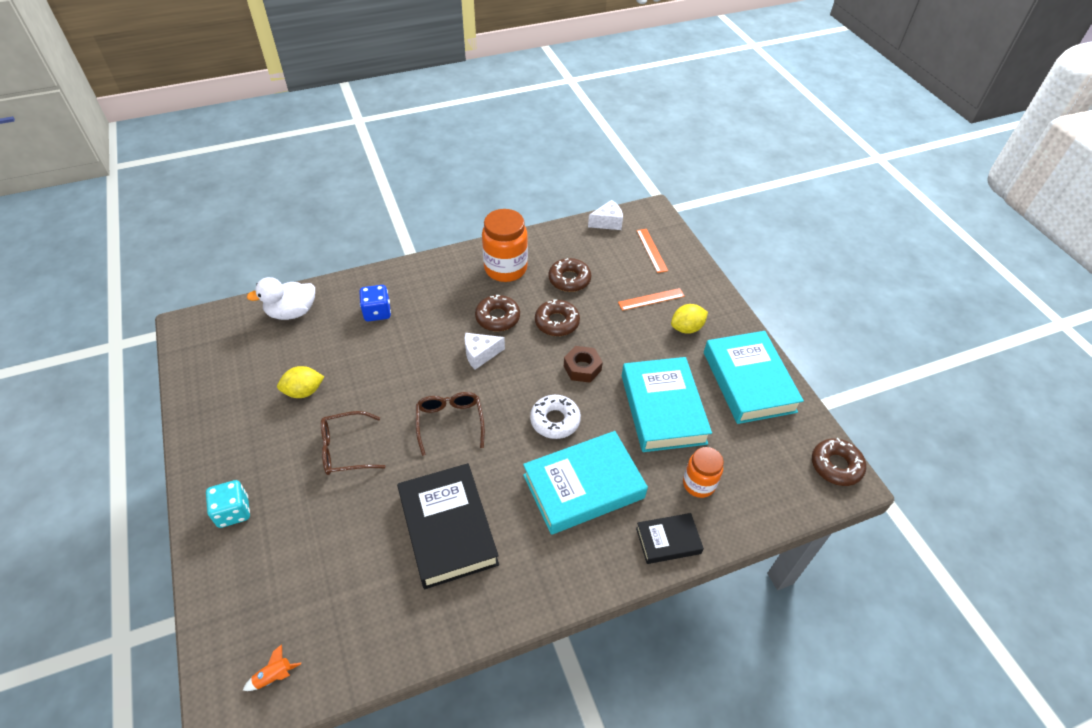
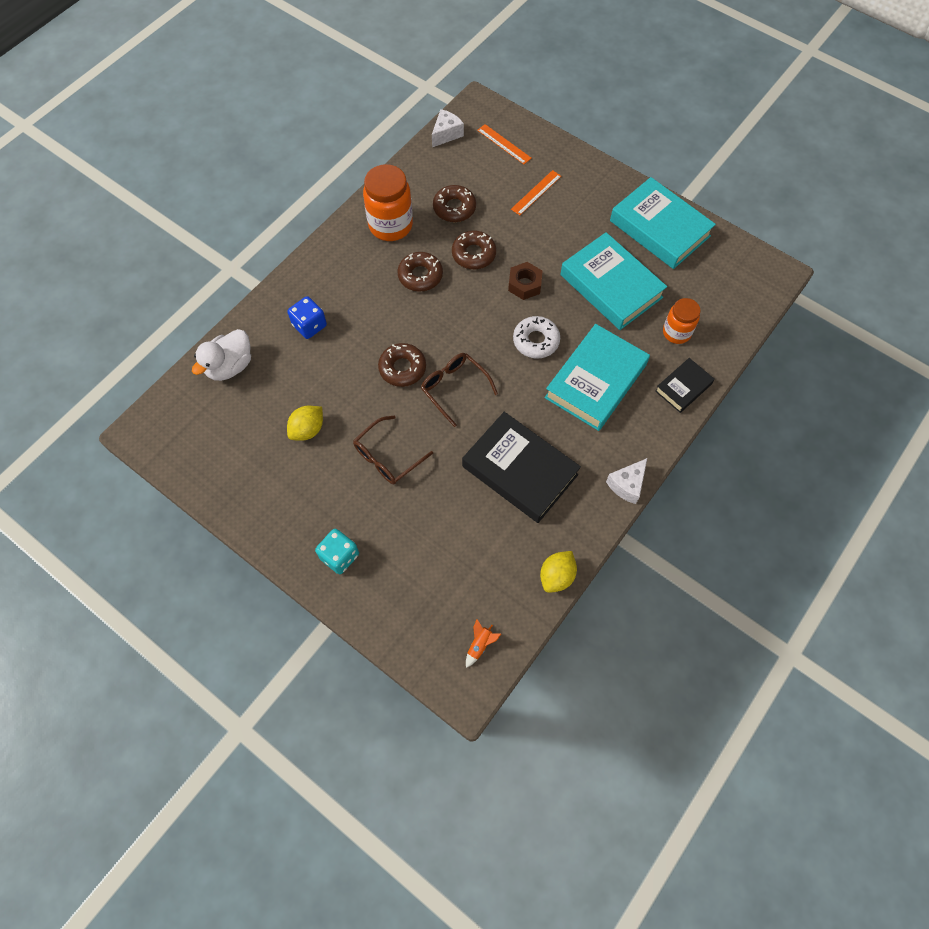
camera: 30 degrees left, 15 degrees up
(480, 354) = (432, 317): white cheese -> white cheese (627, 485)
(686, 328) = (582, 205): yellow lemon -> yellow lemon (556, 576)
(836, 465) = (761, 265): brown donut -> brown donut (402, 368)

